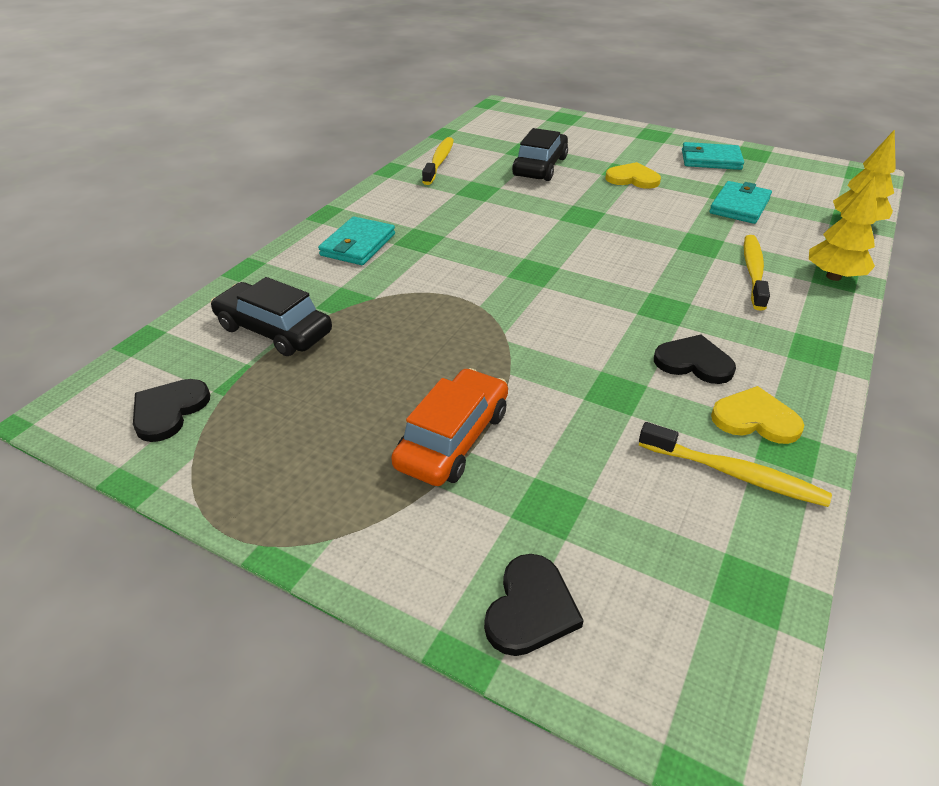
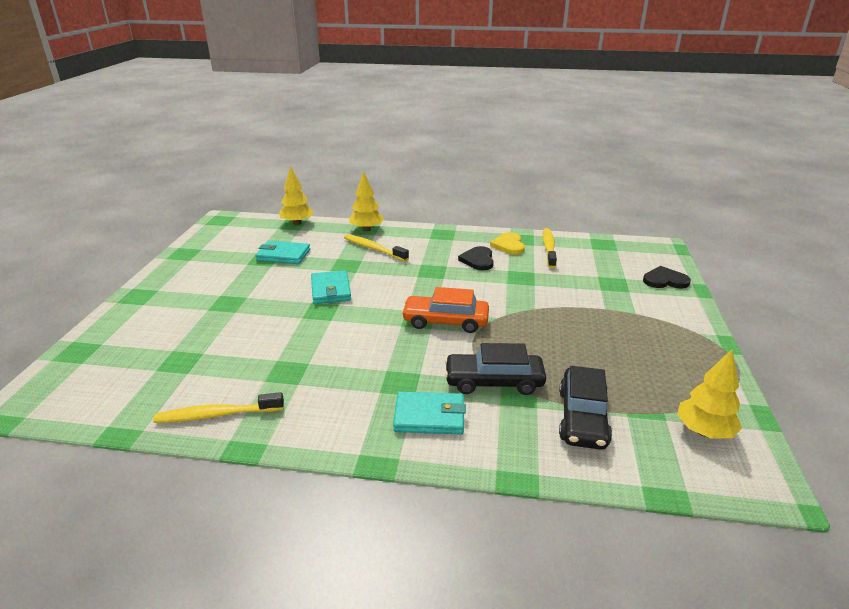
camera: 110 degrees left, 10 degrees down
(169, 411) = (704, 431): black heart -> yellow tree
(453, 439) = (602, 315): orange car -> orange car (445, 321)
(540, 167) = (223, 345): black car -> black car (494, 381)
(632, 178) = (243, 297): yellow heart -> none
(710, 160) = (199, 268): turquoise wallet -> turquoise wallet (331, 290)
(753, 271) = (373, 249): yellow toothbrush -> yellow toothbrush turned 45 degrees clockwise

